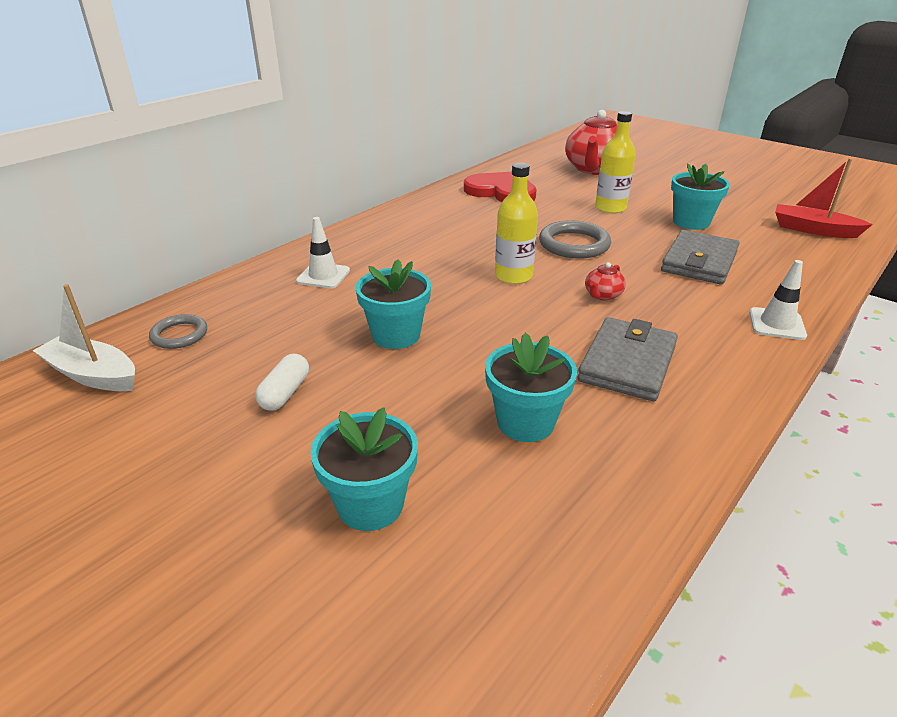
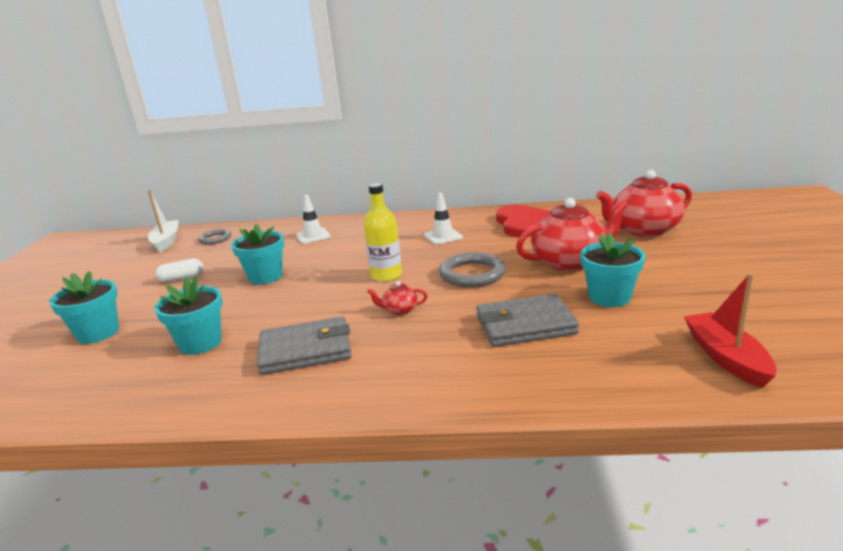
camera: 55 degrees right, 10 degrees down
(610, 208) = (570, 262): yellow bottle -> red teapot
(776, 324) = (450, 392): white traffic cone -> white traffic cone (443, 236)

